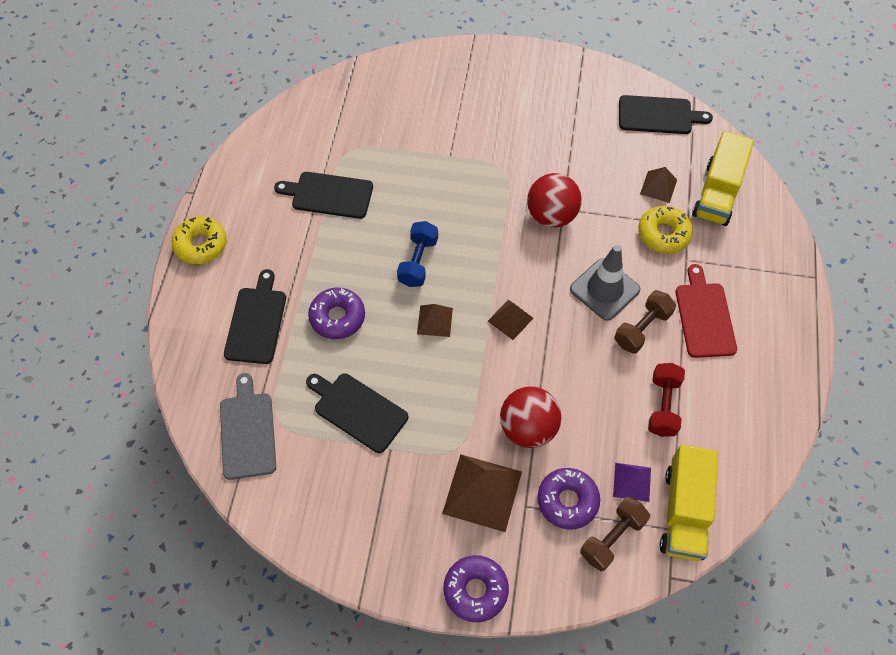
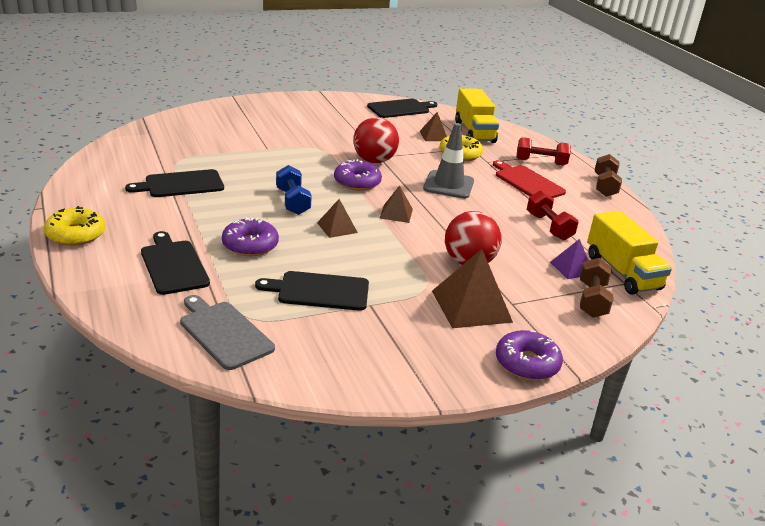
camera: 35 degrees left, 30 degrees down
(567, 501) = (539, 291): purple donut -> purple donut (357, 182)
(642, 329) = (494, 196): brown dumbbell -> brown dumbbell (605, 186)
(755, 283) = (541, 162): none -> red dumbbell

